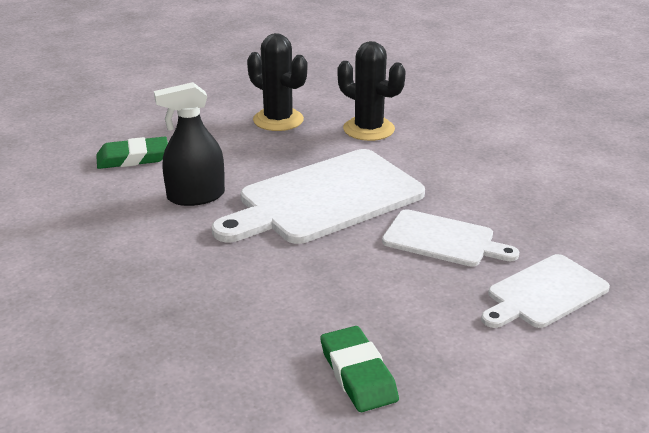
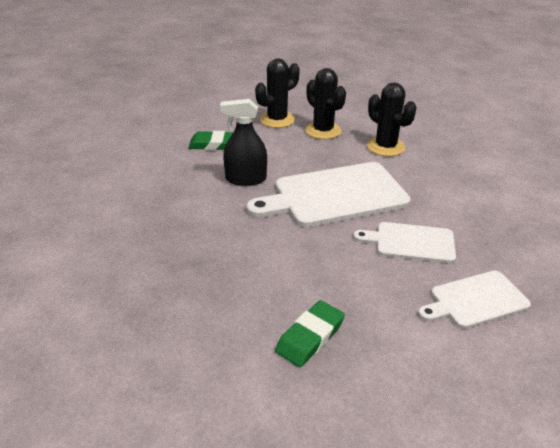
camera: 15 degrees right, 5 degrees up
(209, 114) = (277, 120): none -> black cactus
(358, 374) = (310, 337): green eraser -> green eraser turned 45 degrees clockwise
(443, 240) = (411, 242): white cutting board -> white cutting board turned 150 degrees clockwise

